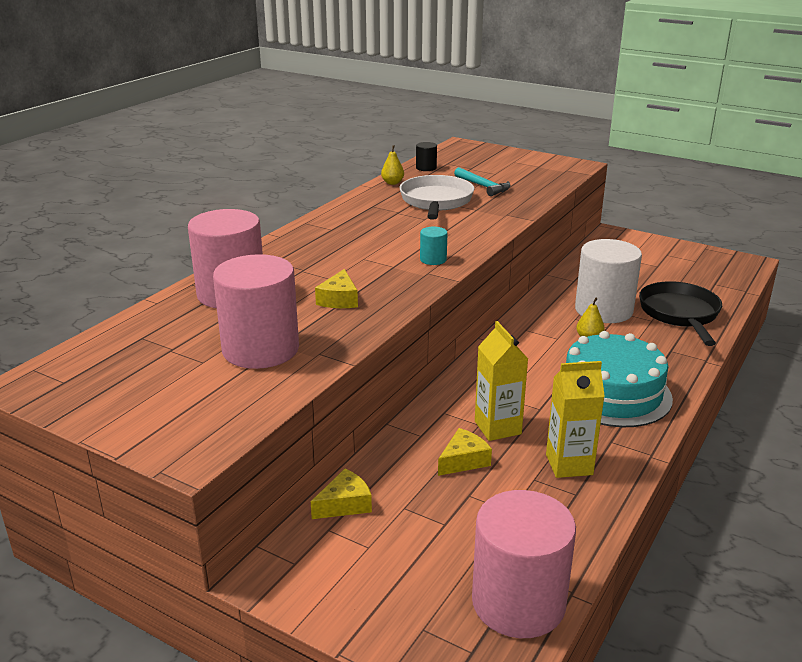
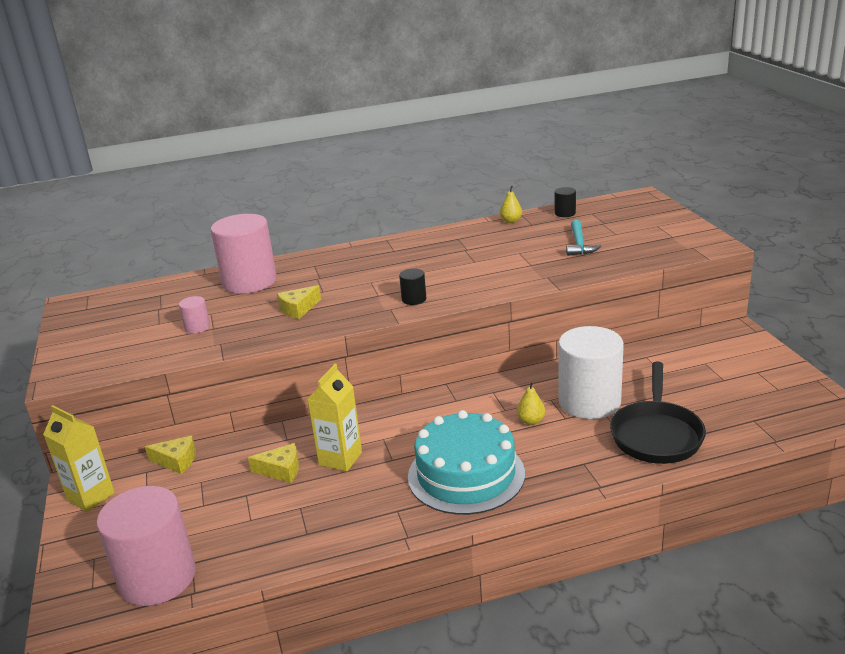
camera: 45 degrees right, 0 degrees up
(260, 349) = (197, 327): pink cylinder -> pink cylinder, size x0.43
(433, 259) = (414, 299): turquoise cylinder -> black cylinder
(436, 201) = (512, 248): white pan -> none
(569, 464) = (338, 510): yellow carton -> yellow carton (91, 496)
(680, 314) = (656, 435): black pan -> black pan turned 150 degrees clockwise

